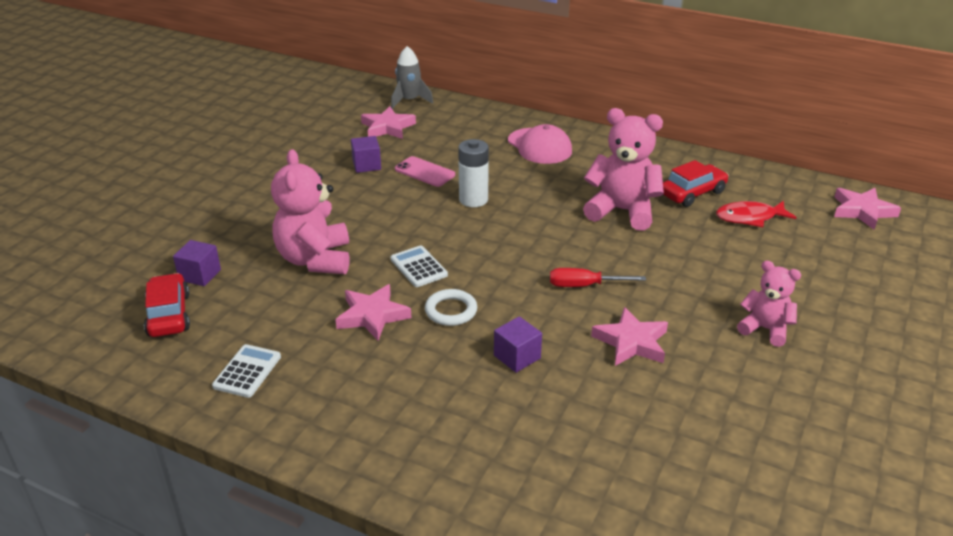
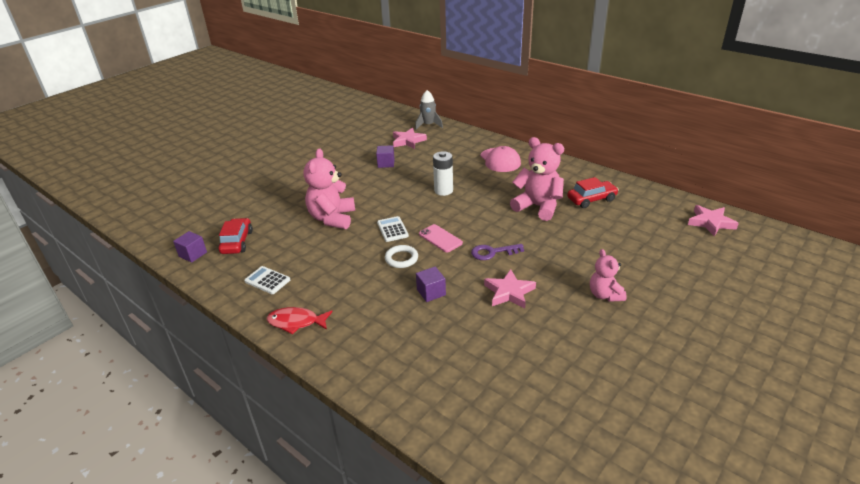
camera: 15 degrees right, 0 degrees up
(200, 275) = (263, 220): purple cube -> purple cube (193, 254)
(247, 371) = (267, 280): white calculator -> white calculator turned 90 degrees counterclockwise
(372, 315) = (352, 256): pink star -> none
(425, 172) = (420, 171): pink phone -> pink phone (440, 238)
(584, 285) = (493, 252): red screwdriver -> purple key
(750, 217) = (625, 219): red fish -> red fish (296, 322)
(765, 329) = (605, 295): pink teddy bear -> pink teddy bear turned 150 degrees counterclockwise

